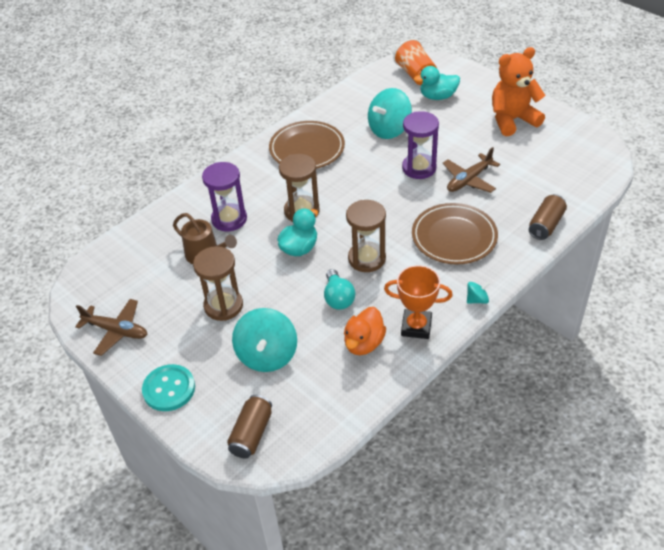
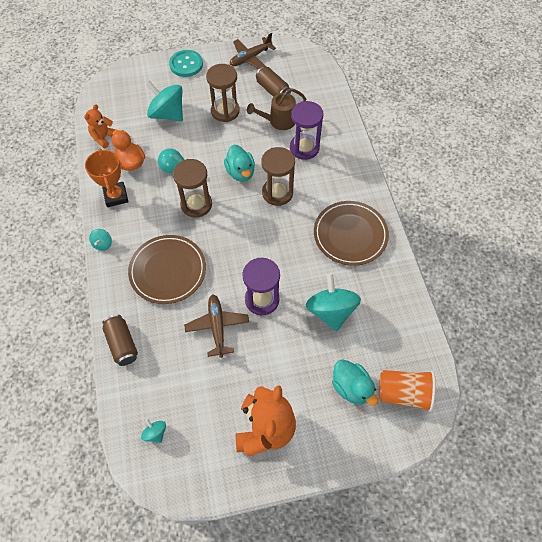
camera: 120 degrees right, 15 degrees up
(251, 434) = (124, 85): brown can -> brown can (272, 90)
(351, 394) = (104, 137): none -> orange teddy bear
(416, 327) = (116, 196): orange trophy -> orange trophy turned 60 degrees counterclockwise
(438, 96) = (351, 387): turquoise duck -> turquoise duck turned 120 degrees clockwise
(581, 167) = (155, 433): none -> turquoise spinning top

